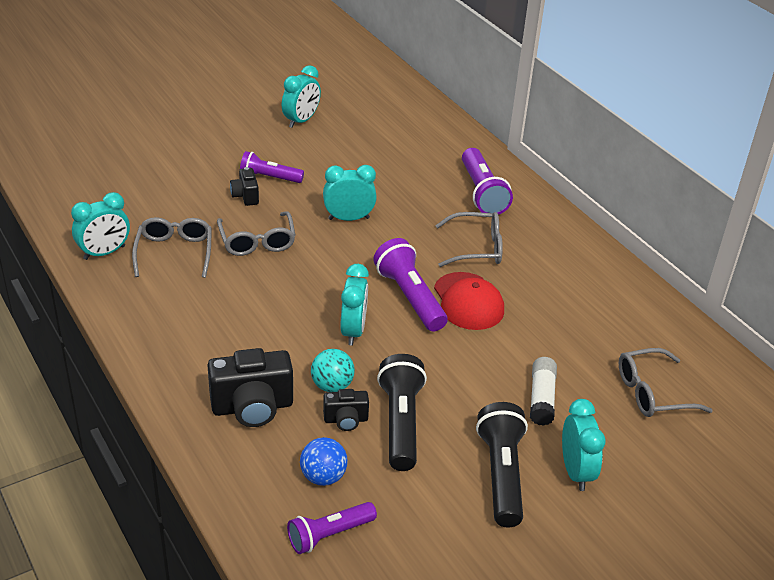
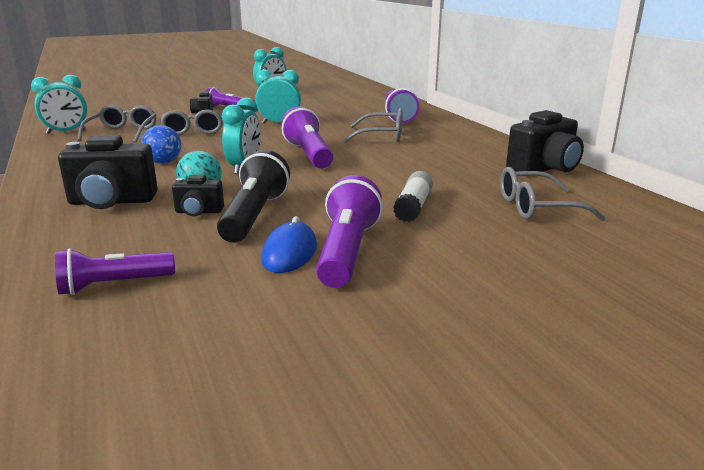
camera: 10 degrees right, 15 degrees down
(323, 477) = (144, 245): blue ball -> blue ball (164, 162)
(454, 480) = (289, 253): none -> blue mouse
(468, 301) = (362, 157): red cap -> none
(501, 475) = (347, 252): black flashlight -> purple flashlight
(576, 472) = (436, 253): turquoise clock -> none
(655, 317) = (544, 169): none -> black camera

